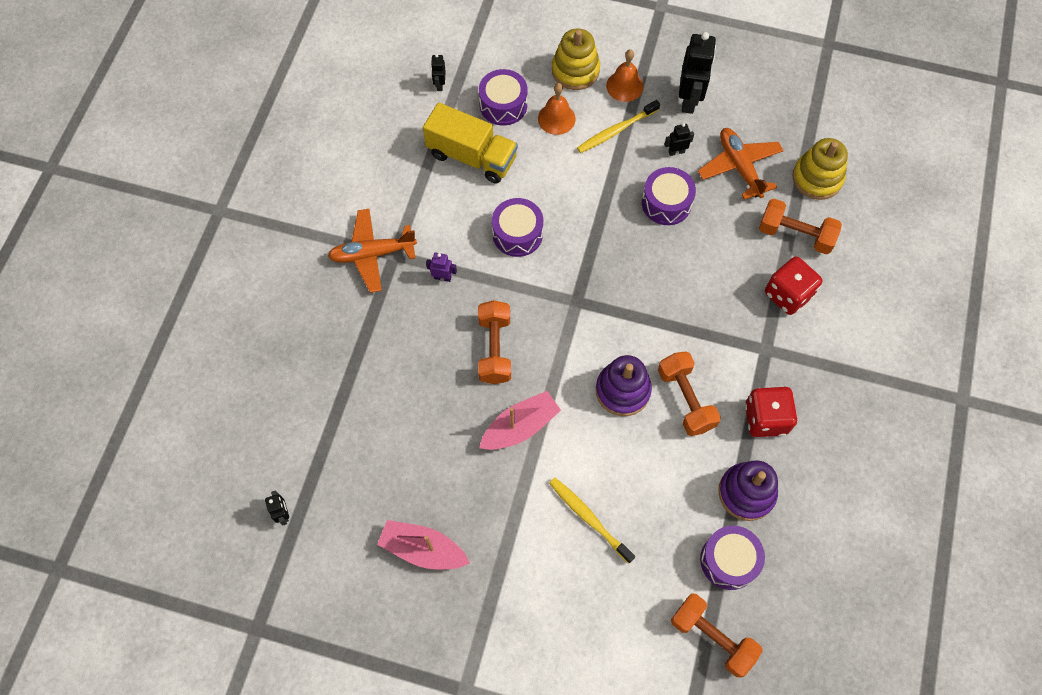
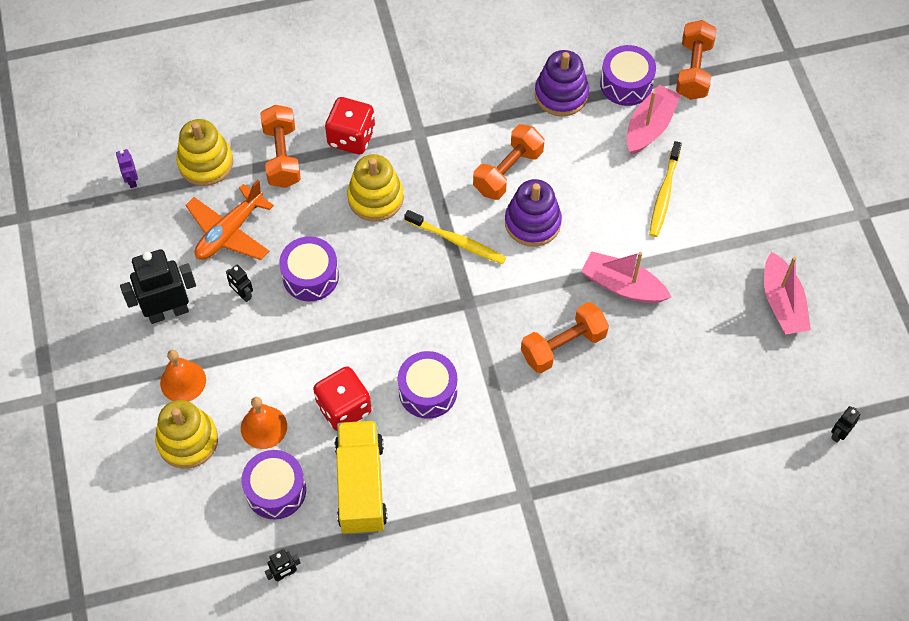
camera: 120 degrees left, 5 degrees down
(372, 254) = (537, 516): orange plane -> none
(442, 277) = (519, 434): purple robot -> purple robot (131, 180)
(615, 131) = (247, 362): yellow toothbrush -> yellow toothbrush (457, 241)
(668, 552) = (649, 127): none -> pink boat
(715, 283) = (375, 198): none -> yellow stacking toy
(765, 418) = (485, 107): red dice -> red dice (344, 408)

